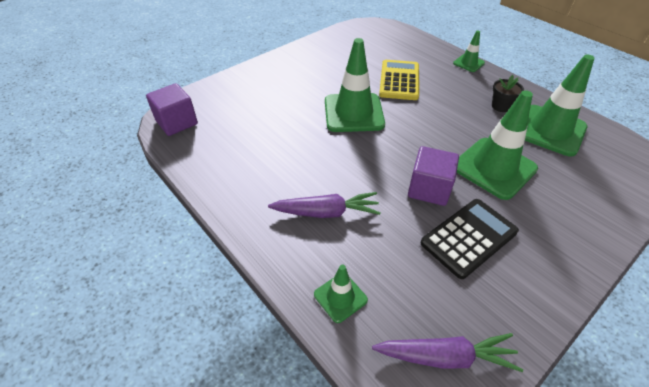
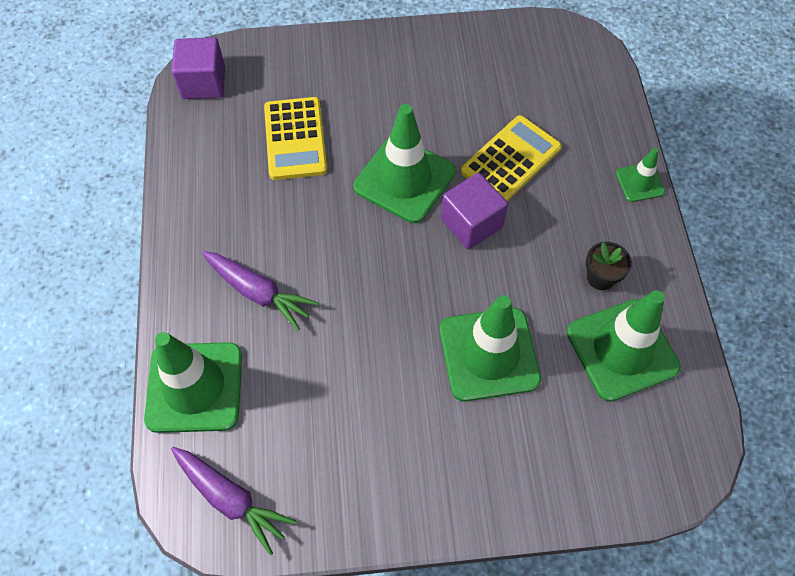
camera: 35 degrees right, 15 degrees up
(267, 123) = (295, 139): none -> yellow calculator
(340, 297) = (194, 387): green traffic cone -> green traffic cone, size x2.01
(429, 189) = (387, 332): purple cube -> purple cube (471, 223)
(469, 237) = (369, 412): black calculator -> none

